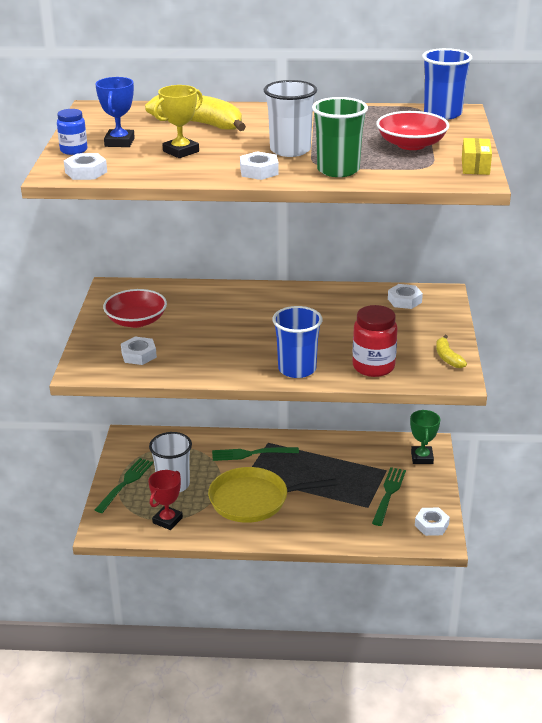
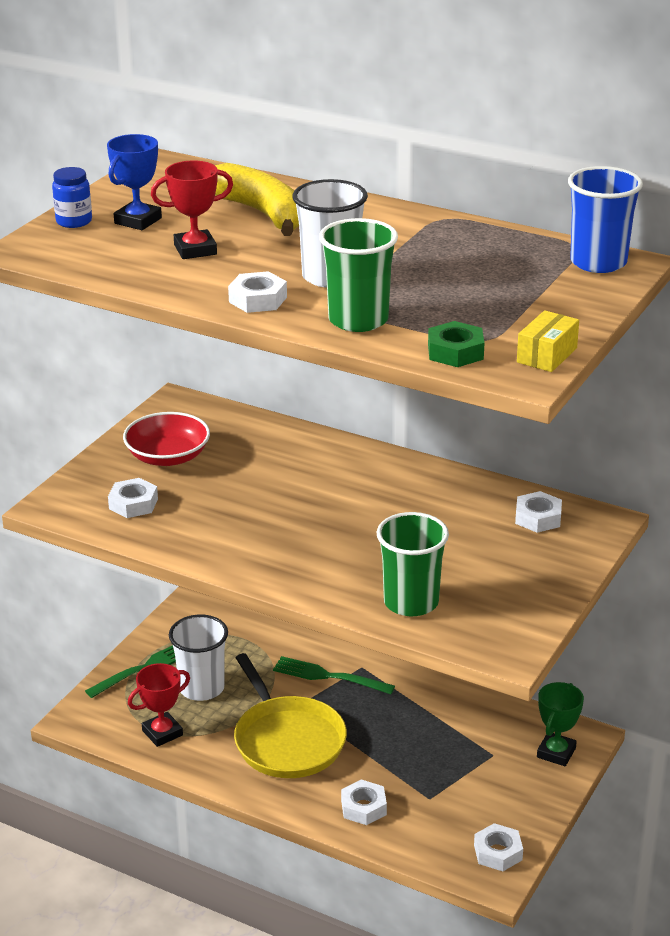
camera: 25 degrees right, 0 degrees up
(86, 172) = (56, 256): white nut -> white nut (363, 807)
(181, 151) = (195, 250): yellow trophy -> red trophy
(253, 500) = (287, 740): yellow pan -> yellow pan turned 135 degrees counterclockwise
(297, 369) = (309, 577): blue cup -> none
(373, 367) = (411, 602): red jar -> green cup
(388, 494) = (471, 789): green fork -> none
(411, 145) = (498, 302): red bowl -> none
(419, 175) = (455, 352): none -> green nut
(447, 357) = (523, 617): yellow banana -> none

